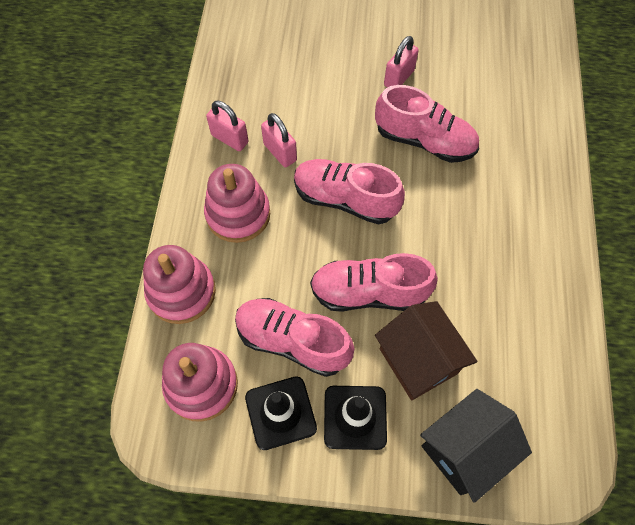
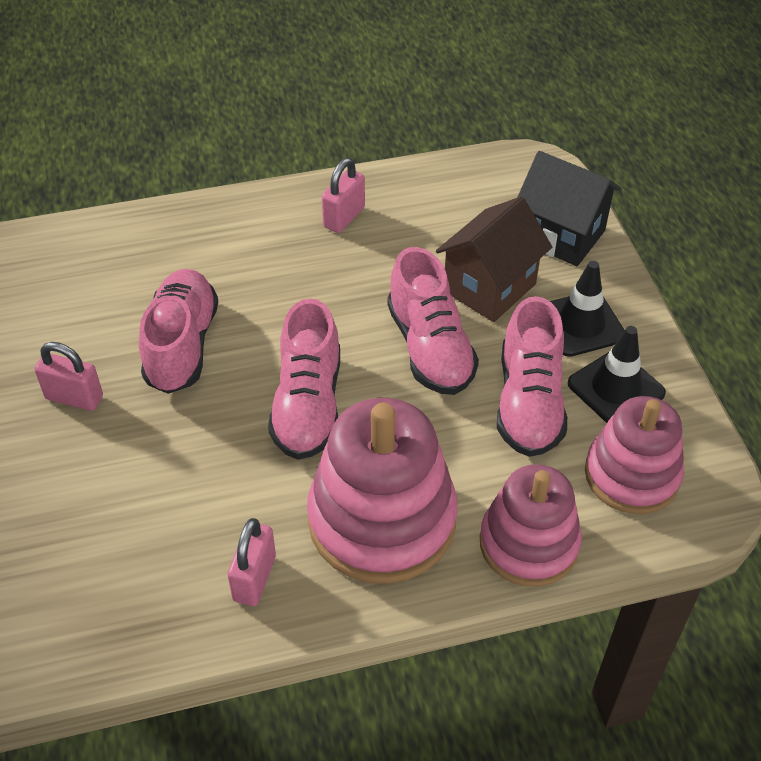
camera: 110 degrees left, 15 degrees down
(238, 214) = (382, 520): pink stacking toy -> pink stacking toy, size x1.51
(280, 152) = (257, 503): pink padlock -> pink padlock (344, 217)

